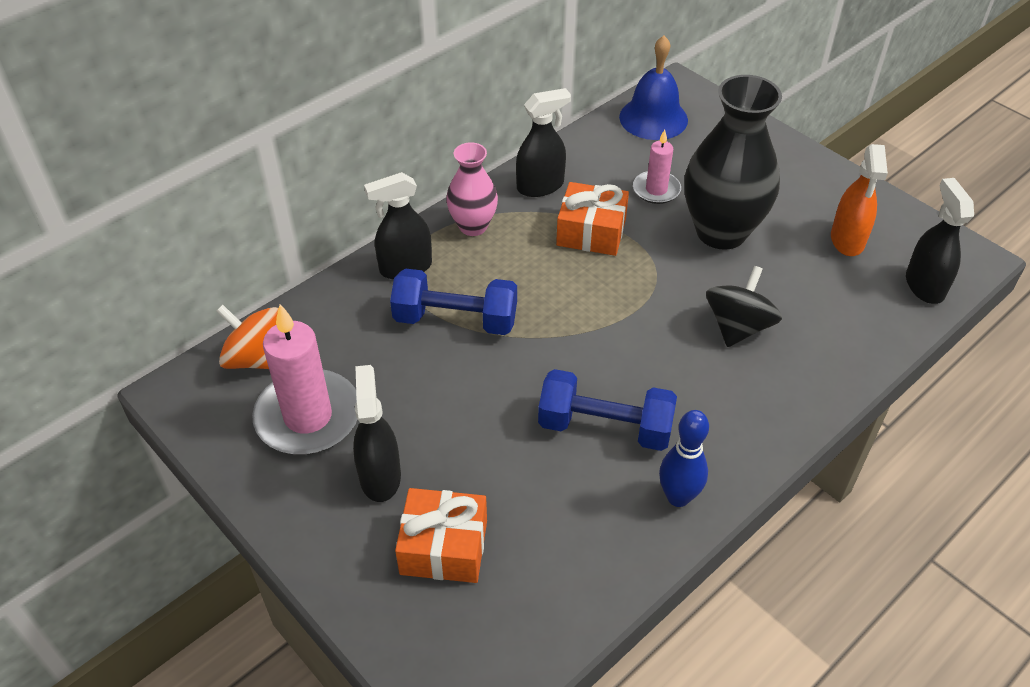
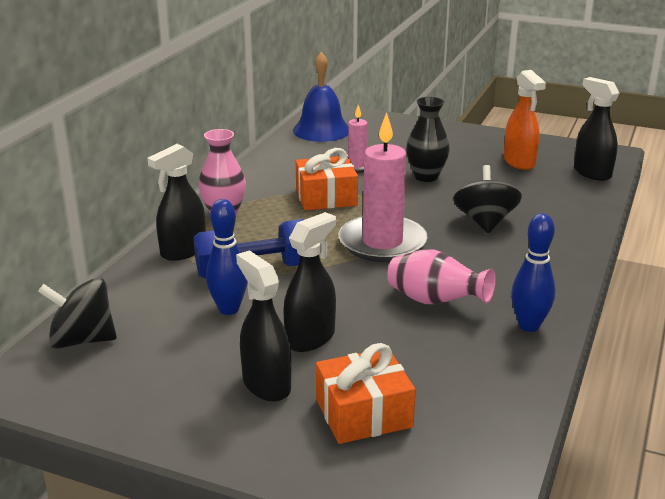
camera: 25 degrees left, 20 degrees down
(257, 358) = (82, 340): orange spinning top -> black spinning top
(308, 416) = (164, 365): pink candle -> pink candle (382, 243)
(402, 365) = (229, 309): none -> blue bowling pin
(540, 186) = (262, 181): black spray bottle -> black spray bottle (310, 338)
(605, 427) = (435, 301): blue dumbbell -> pink vase
(721, 232) = (426, 176): black vase -> black vase, size x0.56

